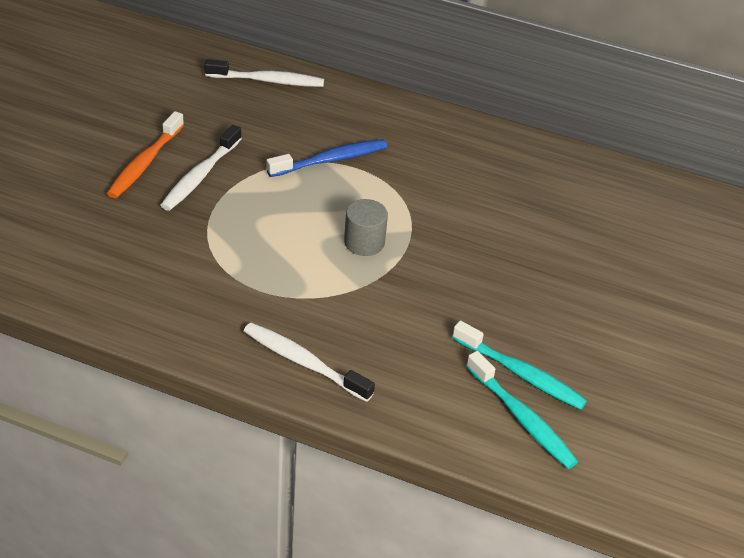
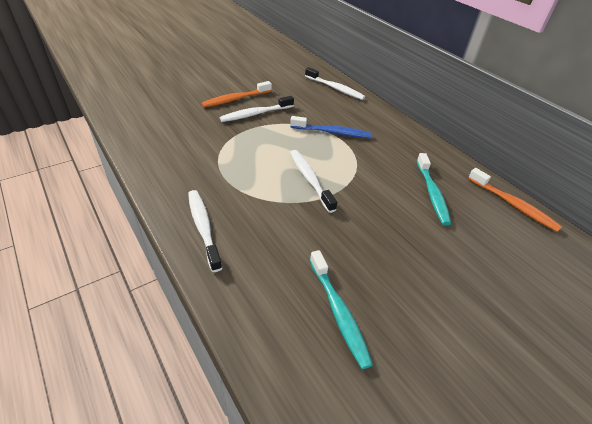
camera: 35 degrees right, 0 degrees up
(364, 242) = (310, 179): grey cylinder -> white toothbrush
(522, 418) = (309, 348): turquoise toothbrush -> turquoise toothbrush (432, 193)
(601, 170) = (513, 205): none -> orange toothbrush

